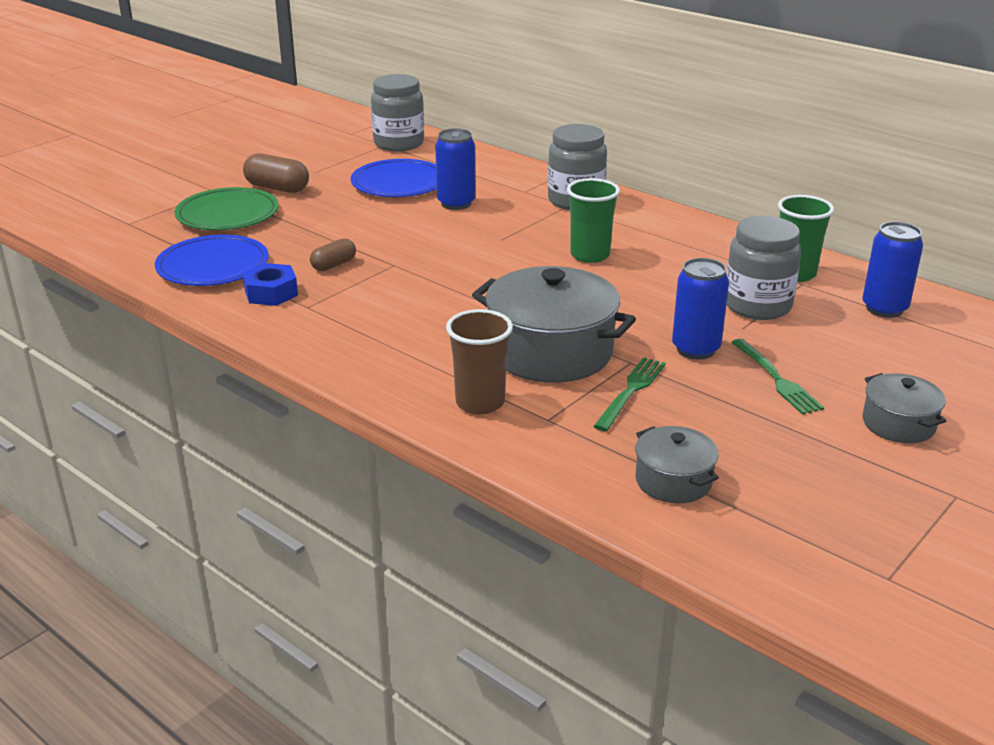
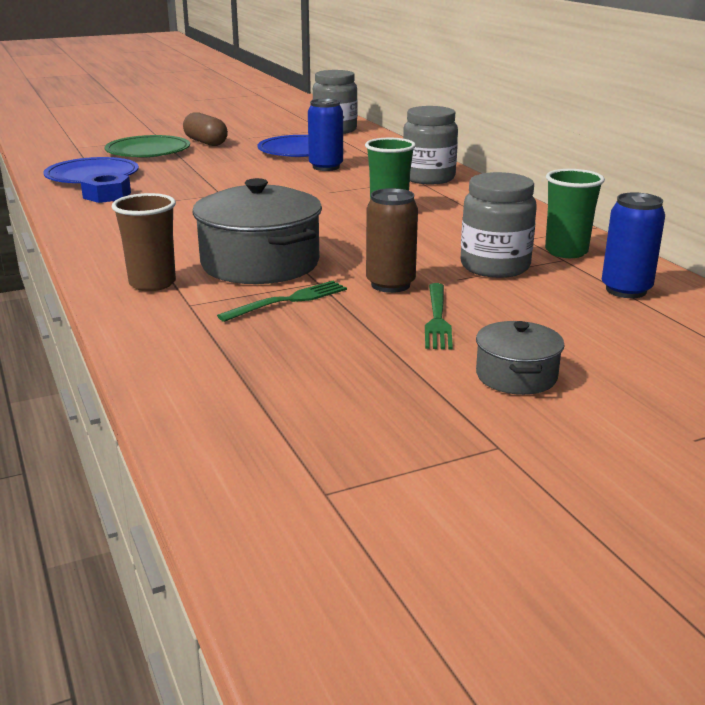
camera: 25 degrees right, 5 degrees down
(333, 265) = (176, 187): brown capsule -> none
(673, 481) = (230, 368): grey pot -> none
(695, 349) = (390, 285): blue can -> brown can

